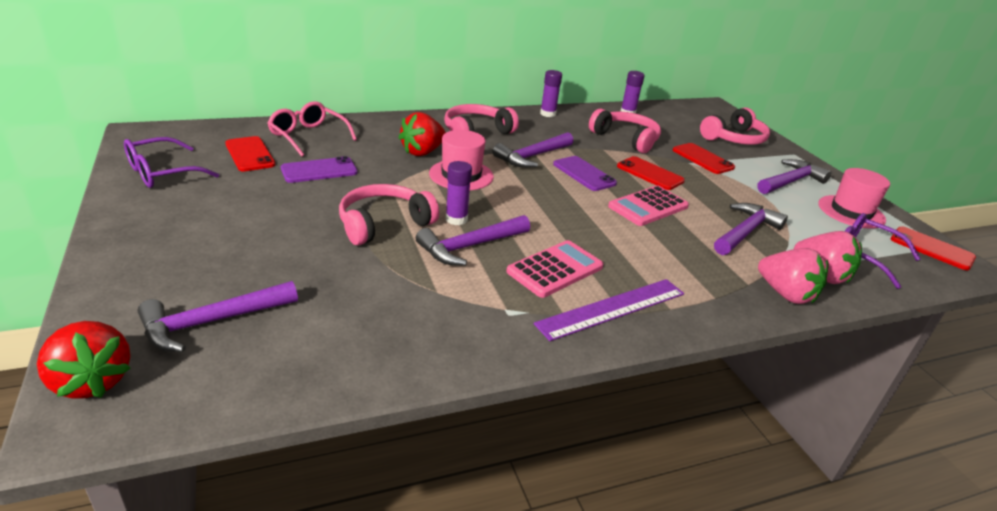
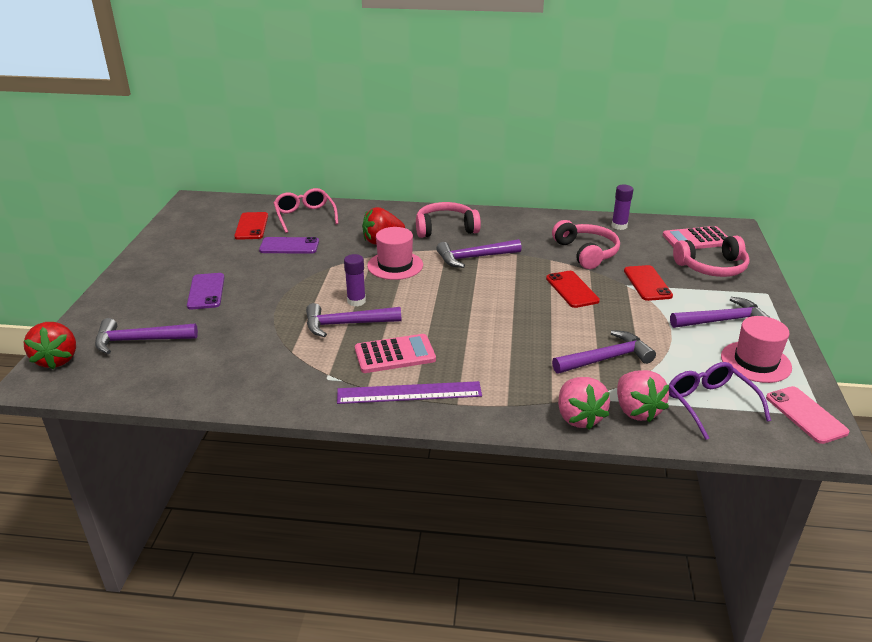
camera: 30 degrees right, 0 degrees up
(162, 173) = (184, 233): purple glasses -> none
(384, 224) = (299, 295): pink headphones -> none
(548, 114) = (532, 218): purple glue stick -> none
(584, 174) = (506, 280): purple phone -> purple phone (206, 291)
(648, 207) = (534, 319): pink calculator -> pink calculator (696, 239)
(931, 248) = (806, 415): red phone -> pink phone

